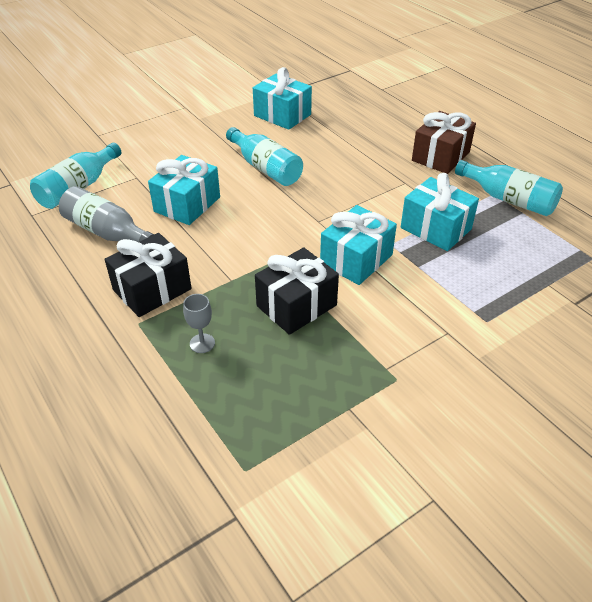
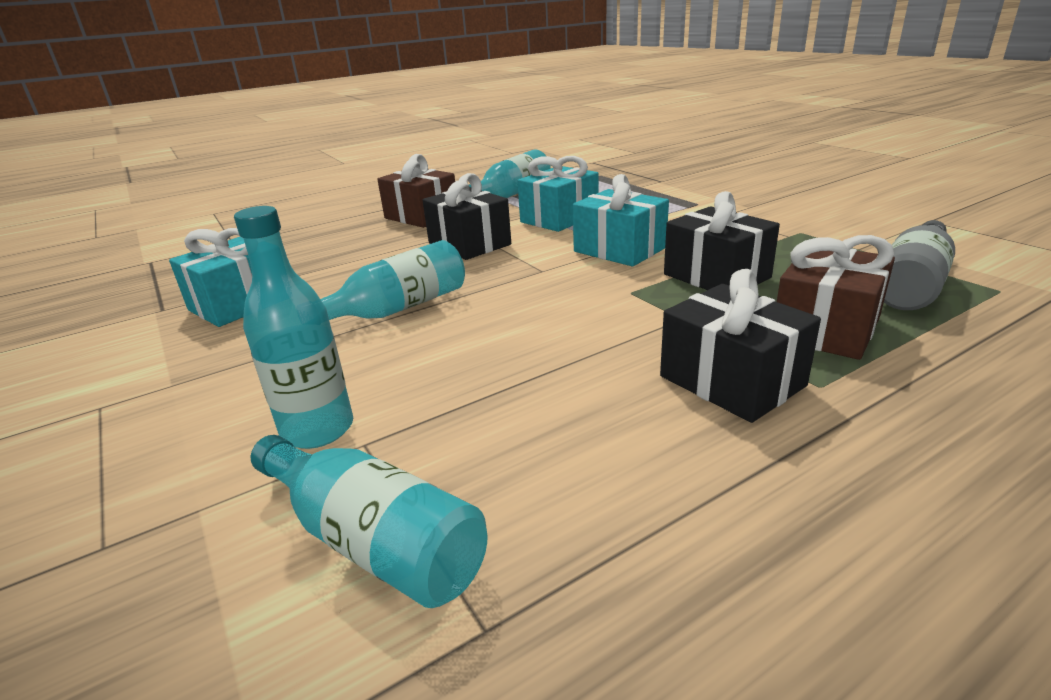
camera: 85 degrees left, 15 degrees down
(107, 232) = (570, 458): grey bottle -> grey bottle (911, 285)
(150, 164) = (318, 429): none -> turquoise bottle
(187, 204) = (484, 370): turquoise gift -> none
(202, 343) = (826, 328): grey goblet -> brown gift
(373, 185) = (469, 244): none -> black gift

